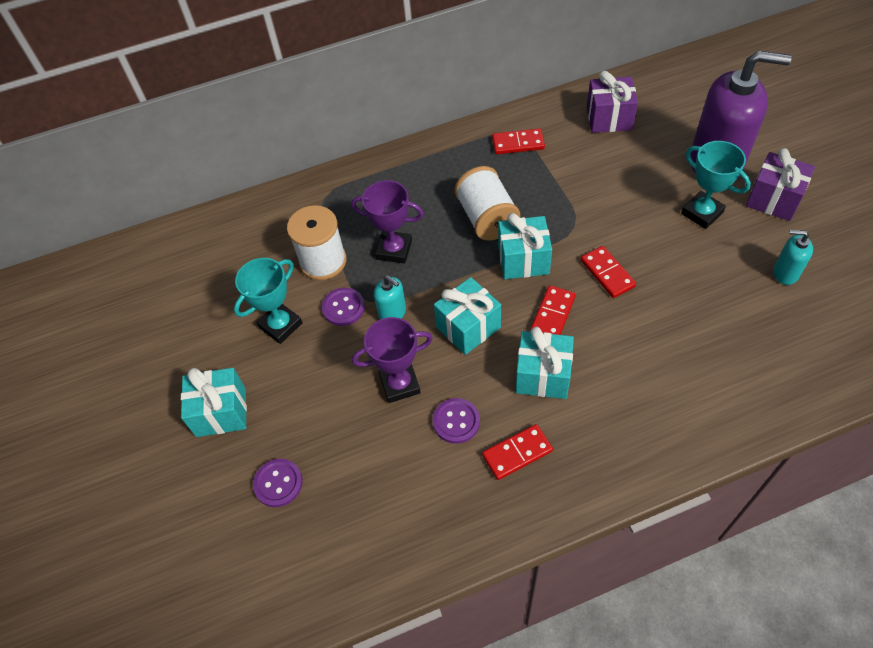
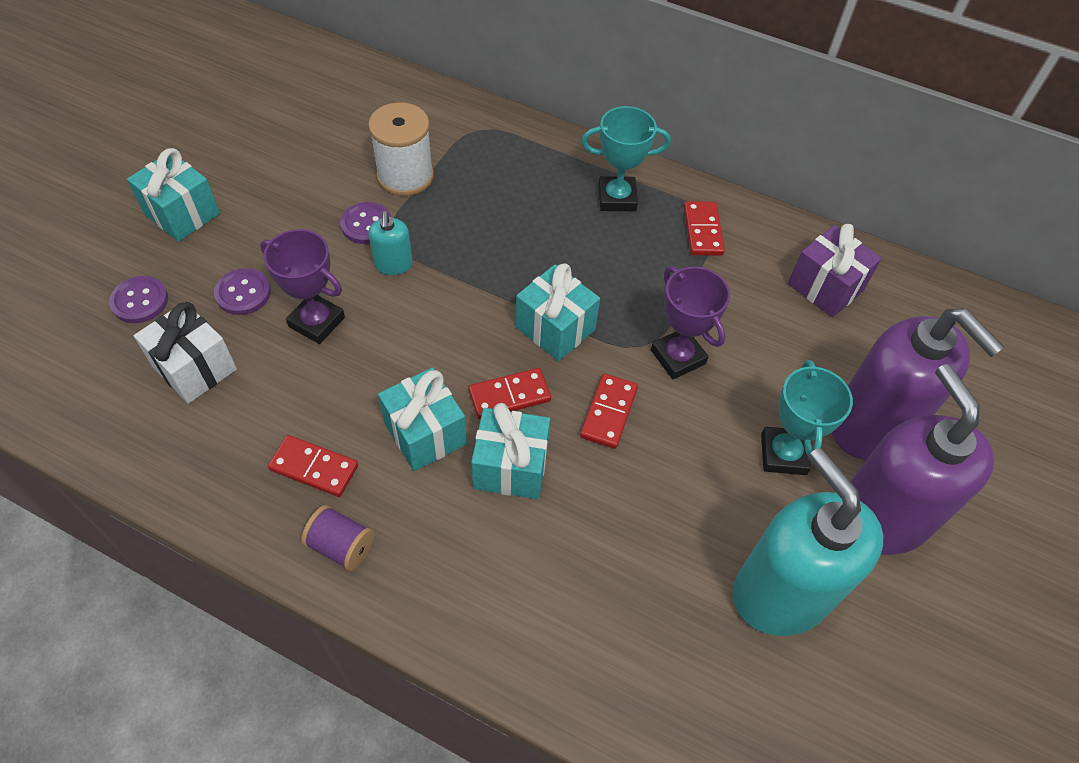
camera: 40 degrees right, 0 degrees up
(280, 325) = (307, 193): turquoise trophy -> turquoise trophy (617, 198)
(372, 480) = (195, 368): none -> white gift
(394, 250) = (468, 218): purple trophy -> purple trophy (678, 357)
(456, 421) = (310, 393): purple button -> purple button (243, 293)
(468, 327) = (430, 334): turquoise gift -> turquoise gift (511, 467)
(486, 218) = (578, 266): white spool -> none
(518, 143) = (703, 231): red domino -> red domino turned 45 degrees clockwise
(589, 471) = (341, 546): none -> purple spool
(773, 199) = (881, 517): purple gift -> purple soap dispenser
(785, 273) = (781, 592): turquoise soap dispenser -> turquoise soap dispenser, size x2.29

